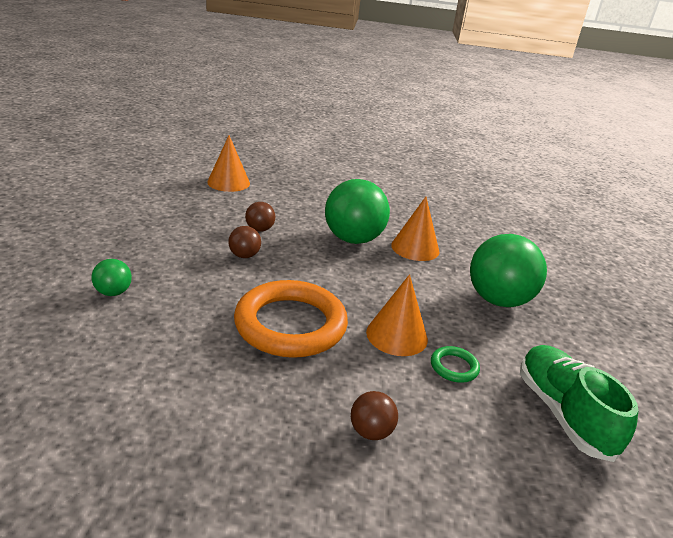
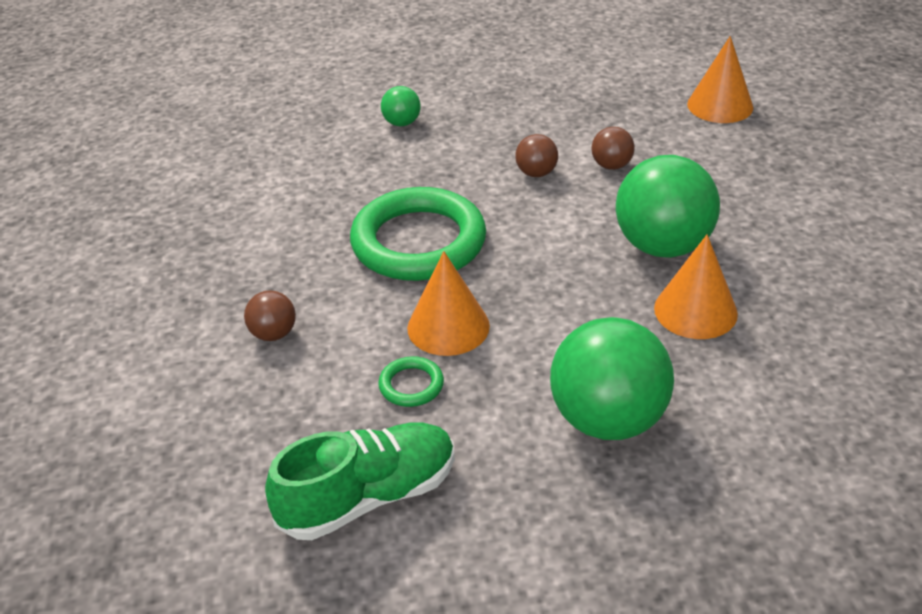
camera: 80 degrees right, 10 degrees up
(290, 324) = (418, 242): orange ring -> green ring

